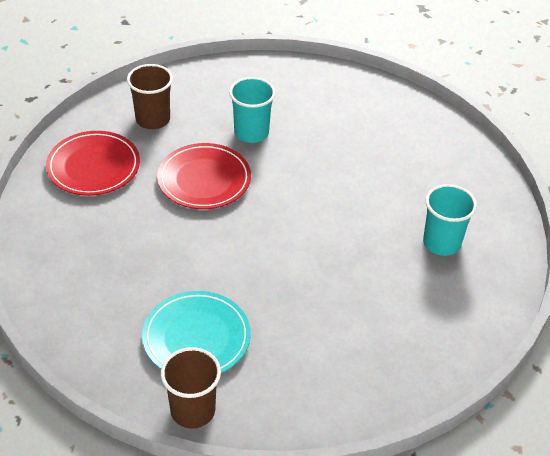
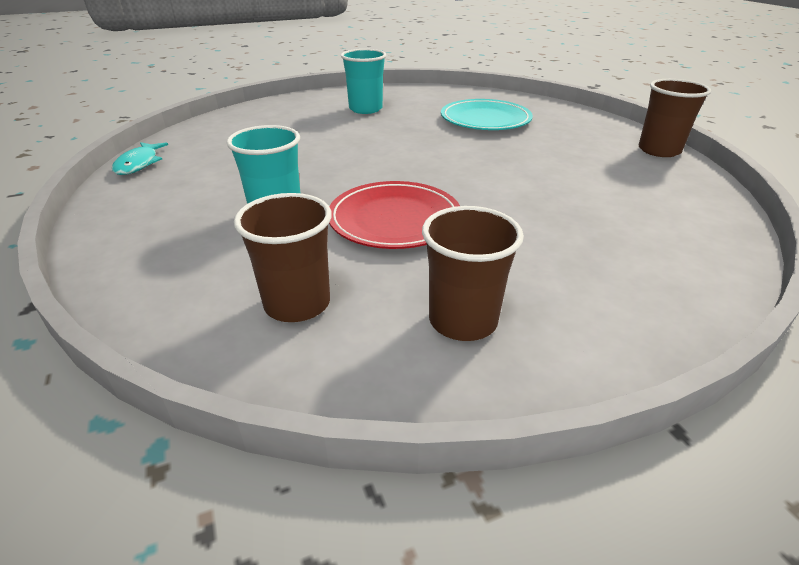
camera: 115 degrees left, 10 degrees down
(93, 167) = (463, 320): red plate -> brown cup
(196, 338) = (599, 166): turquoise plate -> turquoise plate (485, 119)
(377, 87) = (139, 164): none -> turquoise fish

